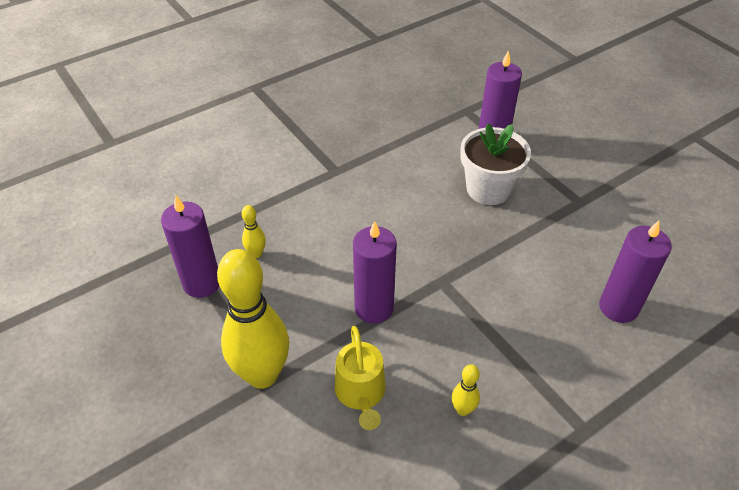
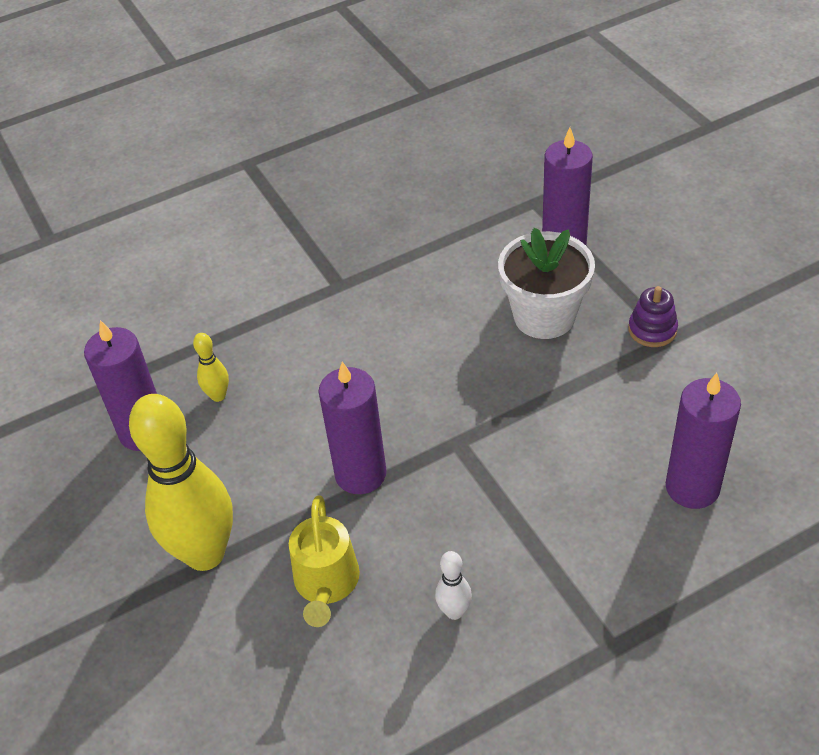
camera: 10 degrees right, 0 degrees up
(463, 409) = (454, 611): yellow bowling pin -> white bowling pin
(566, 196) = (652, 330): none -> purple stacking toy

